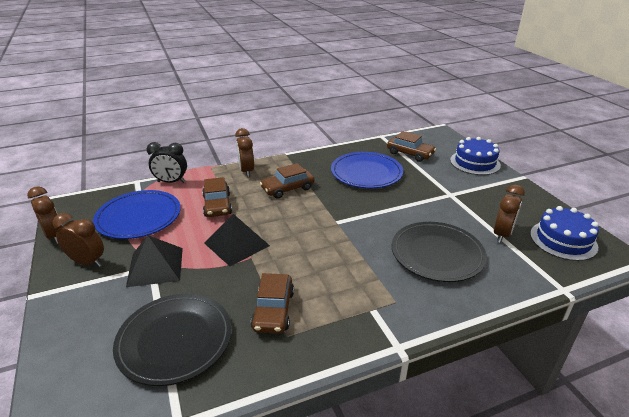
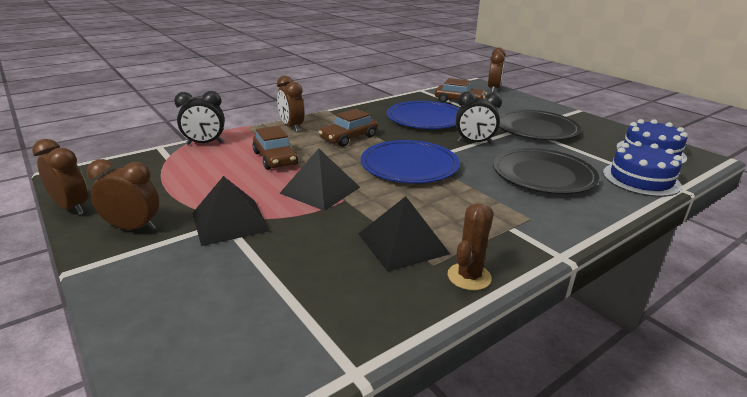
camera: 15 degrees left, 5 degrees down
(139, 217) = (181, 178): blue plate -> blue plate (409, 166)
(175, 340) = (298, 289): black plate -> black plate (536, 129)
(273, 310) = (402, 243): brown car -> black pyramid
(308, 353) = (469, 276): none -> brown cactus
(395, 207) = (474, 142): none -> black clock
(475, 162) = (527, 103): blue cake -> blue cake (641, 179)
(502, 234) = (593, 153): brown clock -> brown clock (493, 89)

